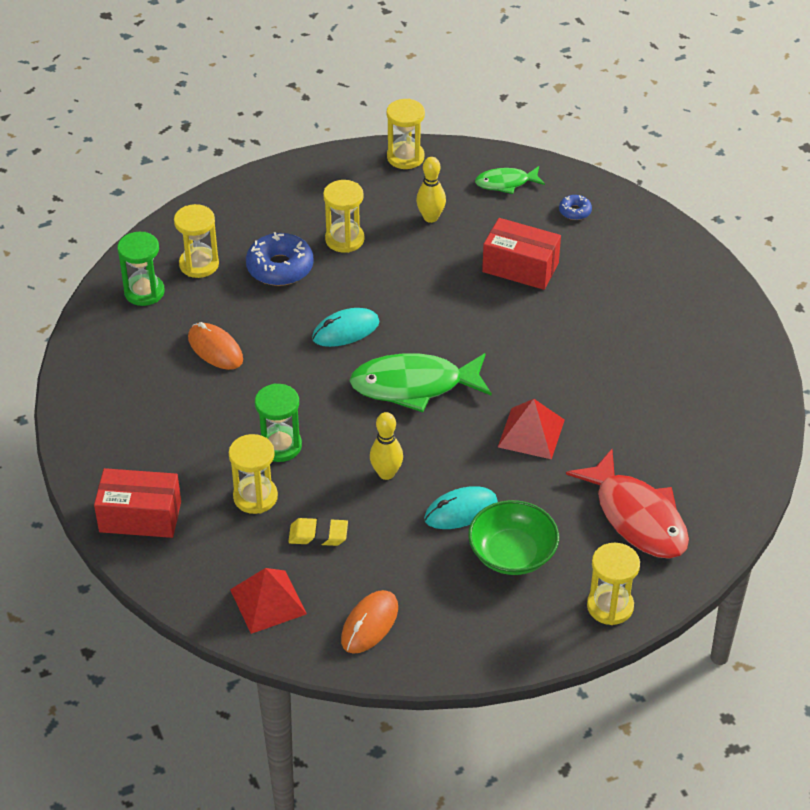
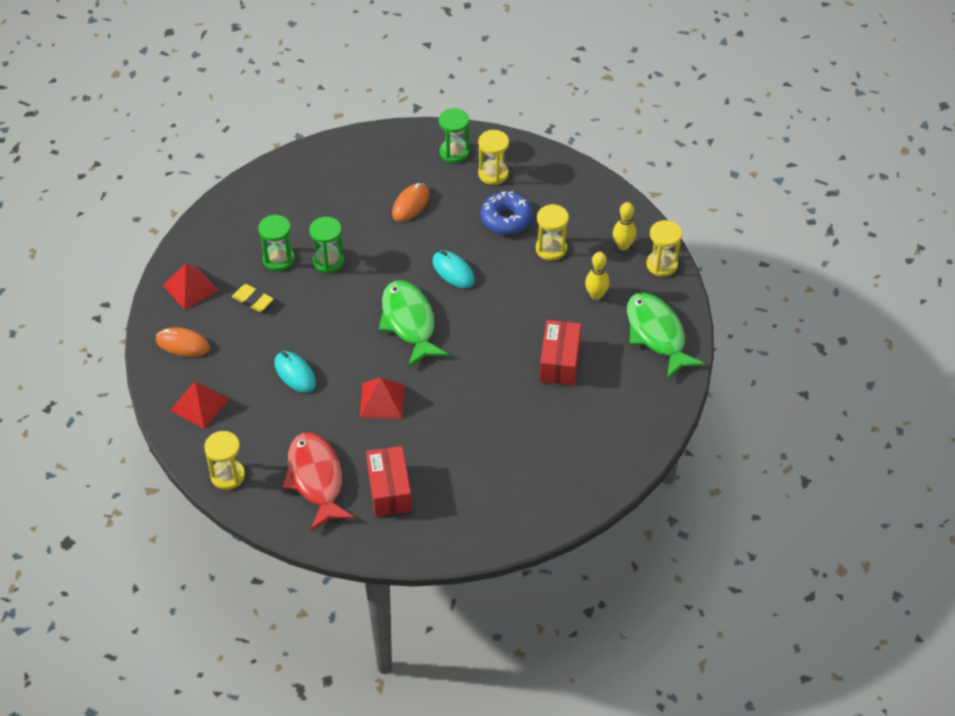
camera: 75 degrees right, 5 degrees up
(140, 516) = (246, 205): red box -> red box (389, 490)
(255, 497) = (278, 259): yellow hourglass -> green hourglass
(318, 535) = (253, 300): yellow eraser -> yellow eraser turned 45 degrees counterclockwise
(386, 473) = (319, 325): yellow bowling pin -> yellow bowling pin (623, 246)
(482, 620) = (199, 405): none -> red pyramid
(505, 183) = (657, 334): green fish -> green fish, size x1.84
(512, 553) = (263, 410): green bowl -> none
(575, 211) = (640, 385): blue donut -> none
(637, 517) = (316, 479): red fish -> red fish turned 120 degrees clockwise

